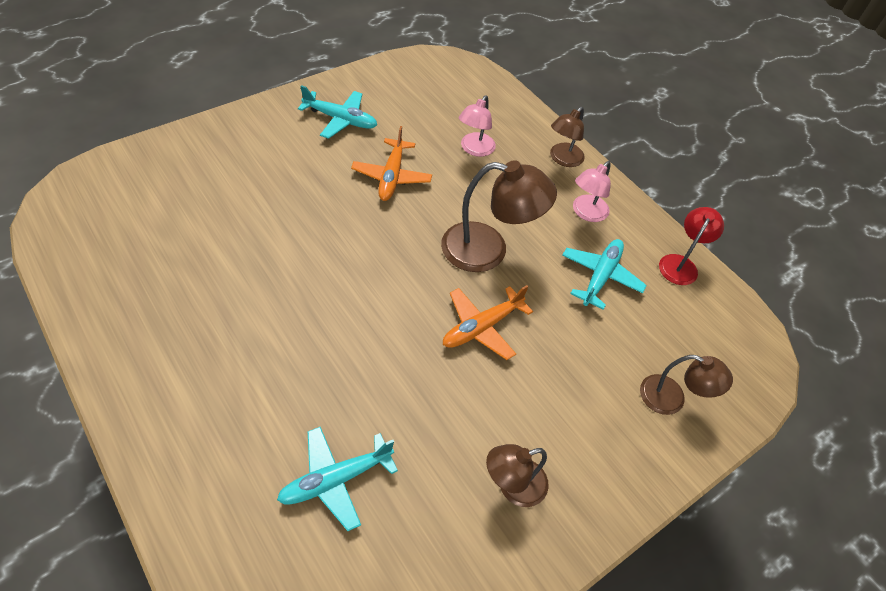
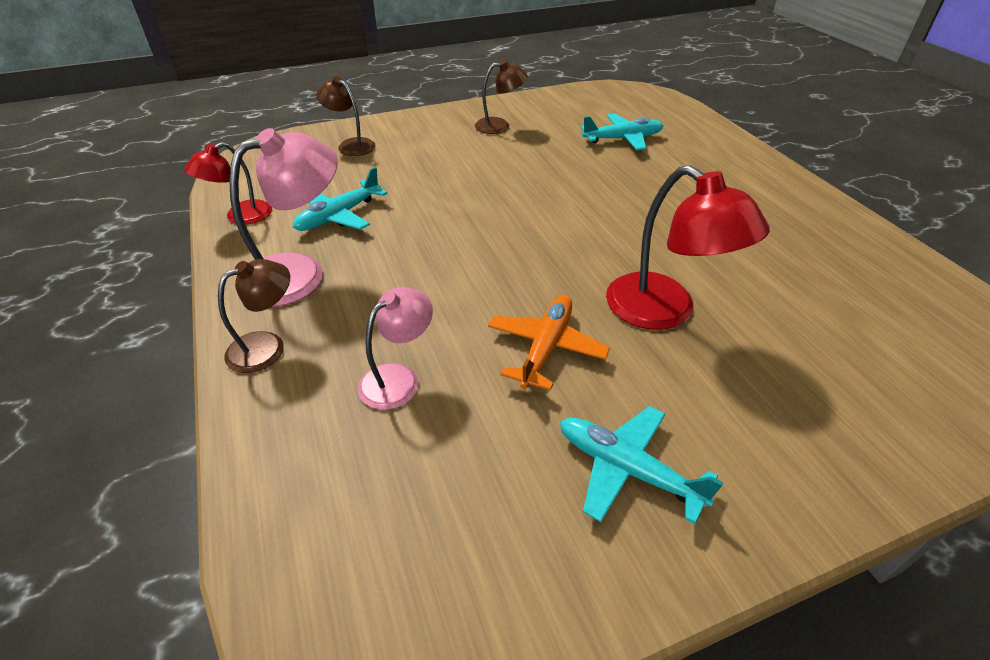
camera: 160 degrees left, 10 degrees down
(310, 212) = (664, 311): none -> red lamp
(481, 327) = (485, 195): orange plane -> none
(488, 250) = (447, 249): brown lamp -> none
(586, 213) = (299, 273): pink lamp -> pink lamp, size x1.65

